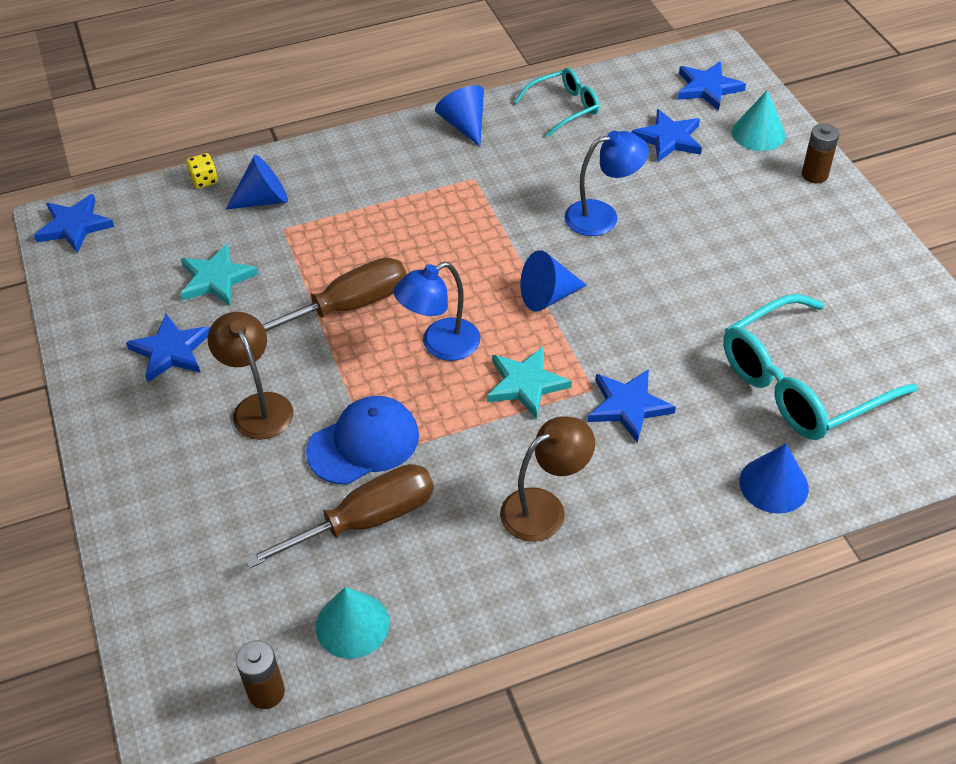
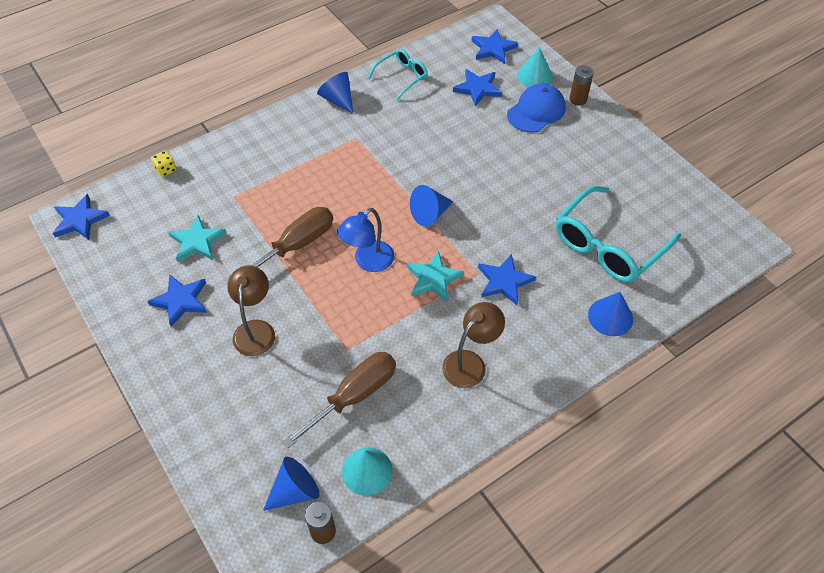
camera: 15 degrees left, 5 degrees up
(258, 406) = (255, 329): brown lamp -> brown lamp turned 45 degrees clockwise
(264, 200) = (213, 177): blue cone -> blue cone (295, 491)
(364, 443) = (336, 341): blue cap -> blue cap (536, 111)
(602, 216) = (450, 151): blue lamp -> none

